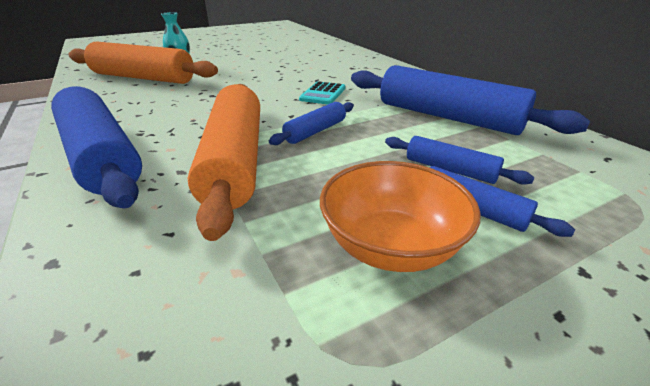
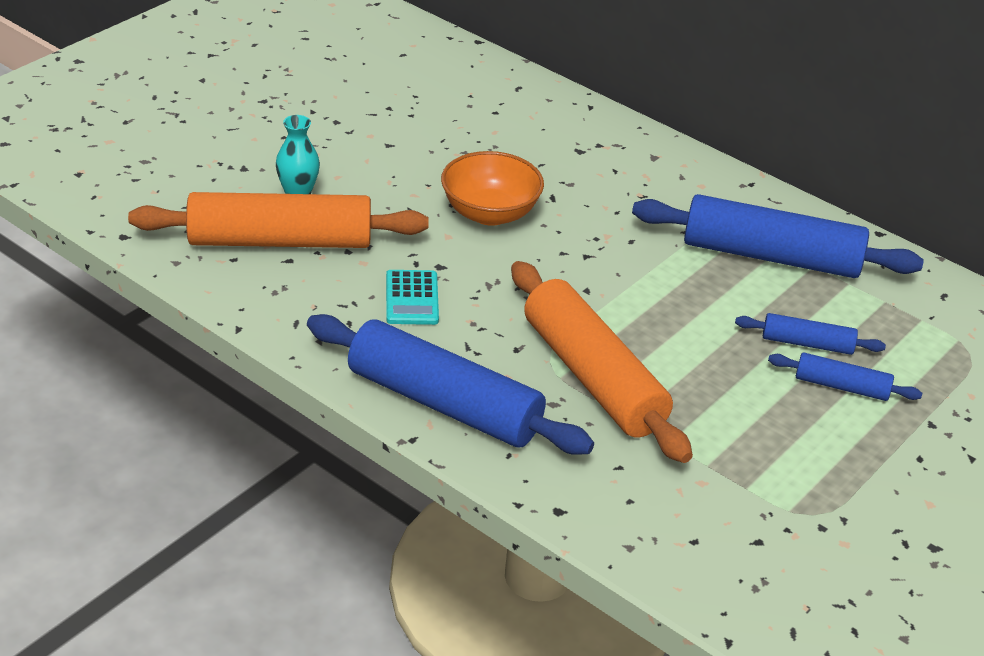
camera: 25 degrees left, 5 degrees up
(315, 131) = (639, 314): blue rolling pin -> none
(323, 94) = (590, 234): turquoise calculator -> turquoise calculator (412, 298)
(391, 246) = (796, 436): orange bowl -> orange bowl (490, 213)

